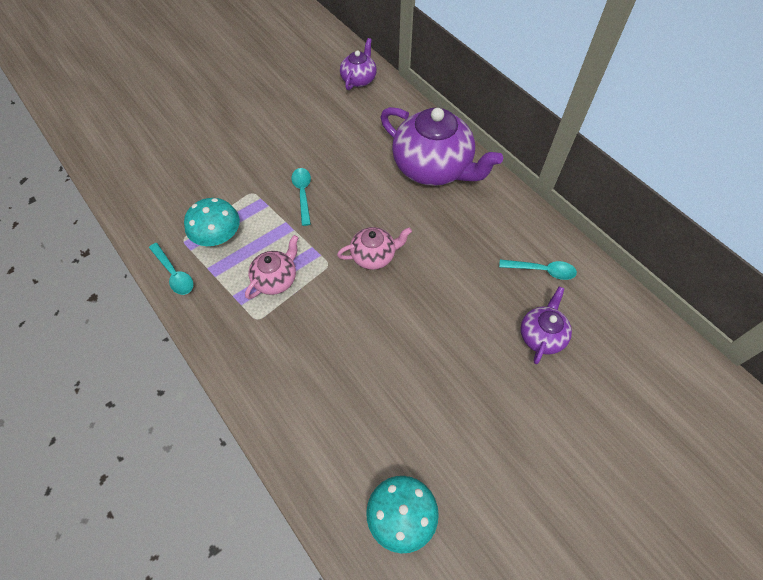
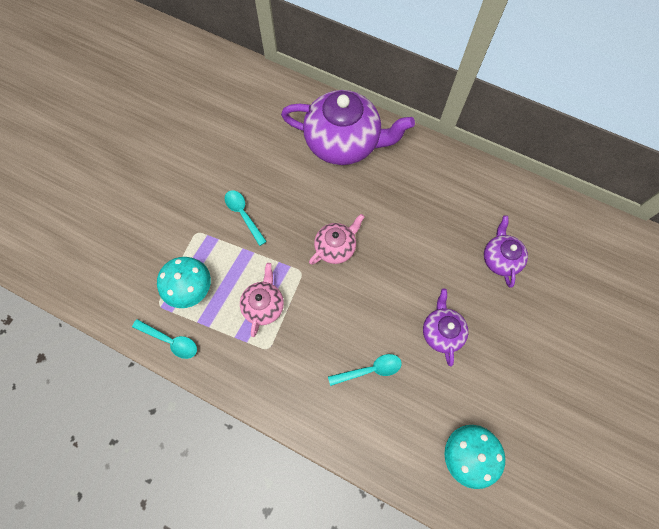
camera: 25 degrees left, 10 degrees up
(359, 79) = (232, 78): purple teapot -> purple teapot (441, 331)
(542, 270) = (475, 202): turquoise spoon -> turquoise spoon (369, 370)

